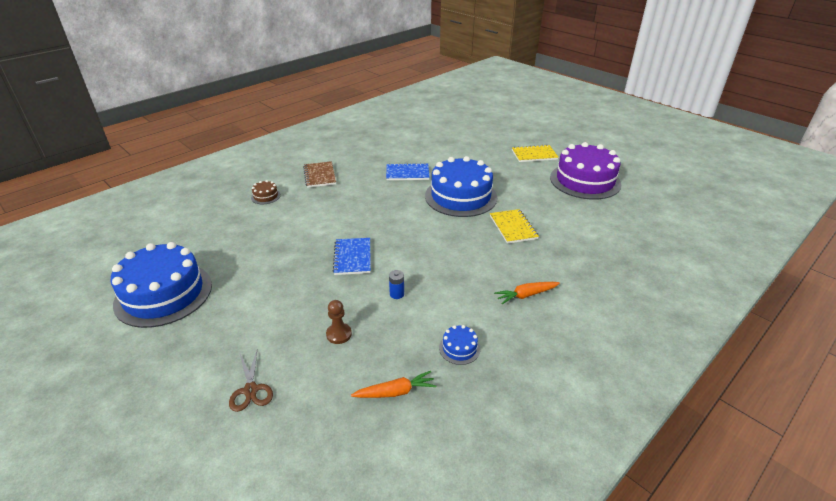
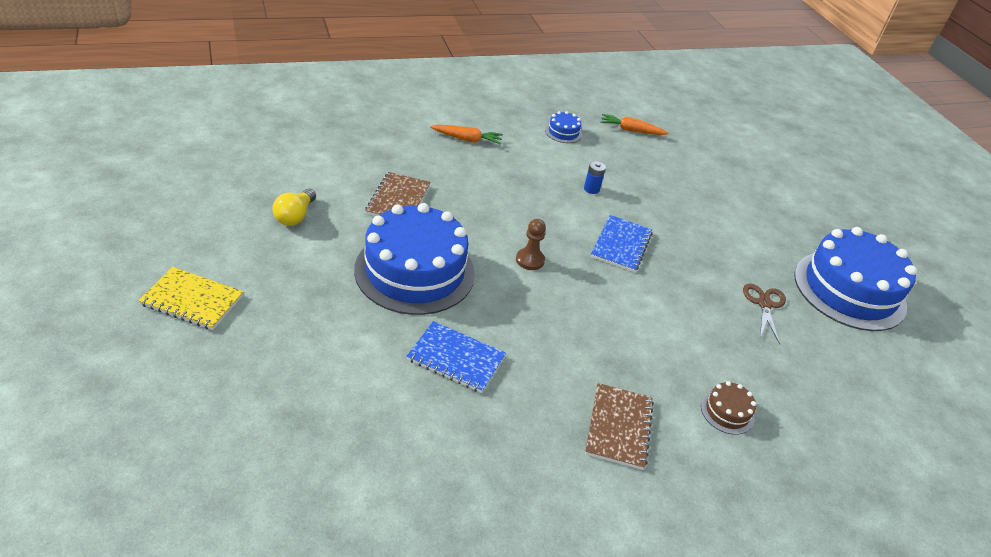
camera: 160 degrees left, 5 degrees up
(251, 390) = (745, 173): brown scissors -> brown scissors (764, 304)
(339, 334) = (662, 180): brown pawn -> brown pawn (530, 260)
(513, 227) = (398, 200): yellow notebook -> brown notebook
(549, 197) = (295, 216): none -> yellow light bulb
(585, 181) = (204, 217): purple cake -> none

